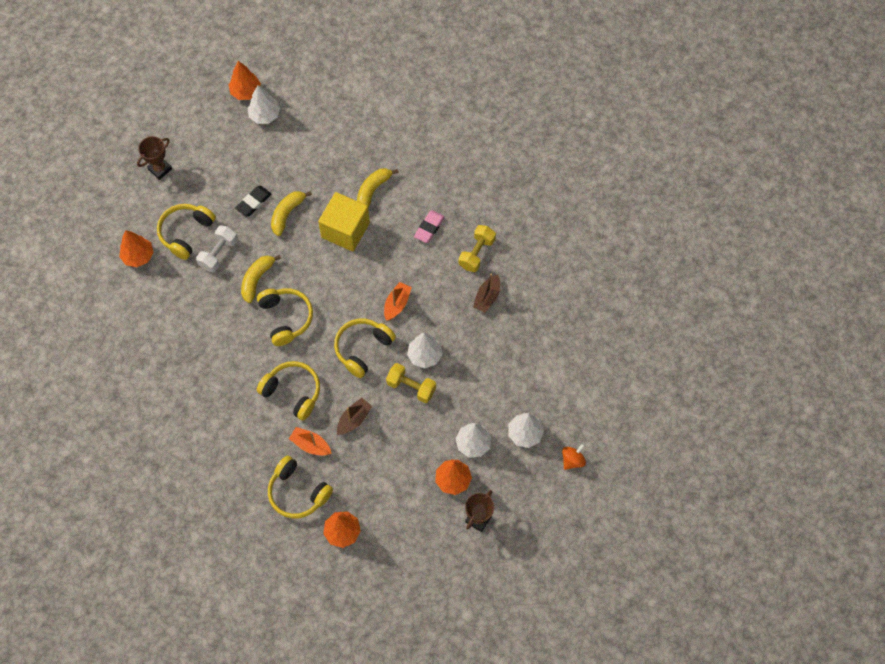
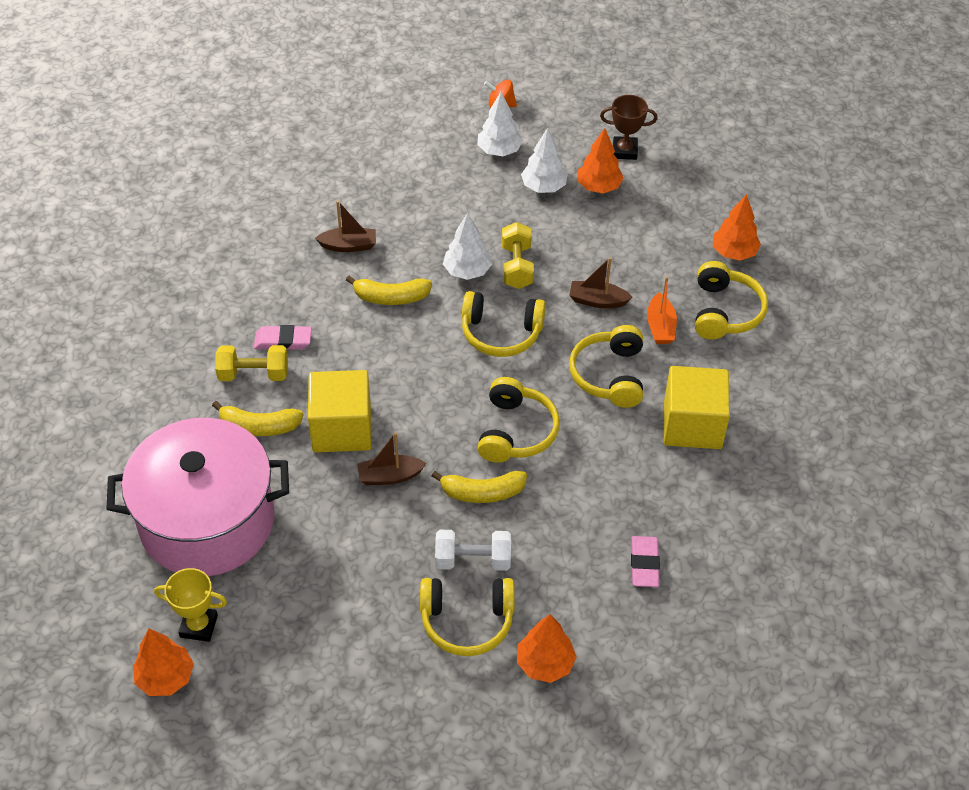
camera: 120 degrees left, 15 degrees down
(159, 335) = (644, 564): none -> pink eraser
(160, 169) = (379, 722): brown trophy -> none
(228, 417) = (692, 425): none -> yellow cube
(253, 202) = (362, 560): black eraser -> none
(265, 115) = (199, 626): white tree -> yellow trophy
(286, 318) = (516, 431): yellow headphones -> yellow headphones turned 150 degrees clockwise
(287, 214) = (357, 508): yellow banana -> yellow banana (391, 297)
(297, 239) = (390, 476): none -> brown boat
(325, 142) = (207, 521): none -> pink pot
(397, 304) = (416, 326): orange boat -> none
(476, 253) = (292, 279): yellow dumbbell -> yellow dumbbell (253, 374)

